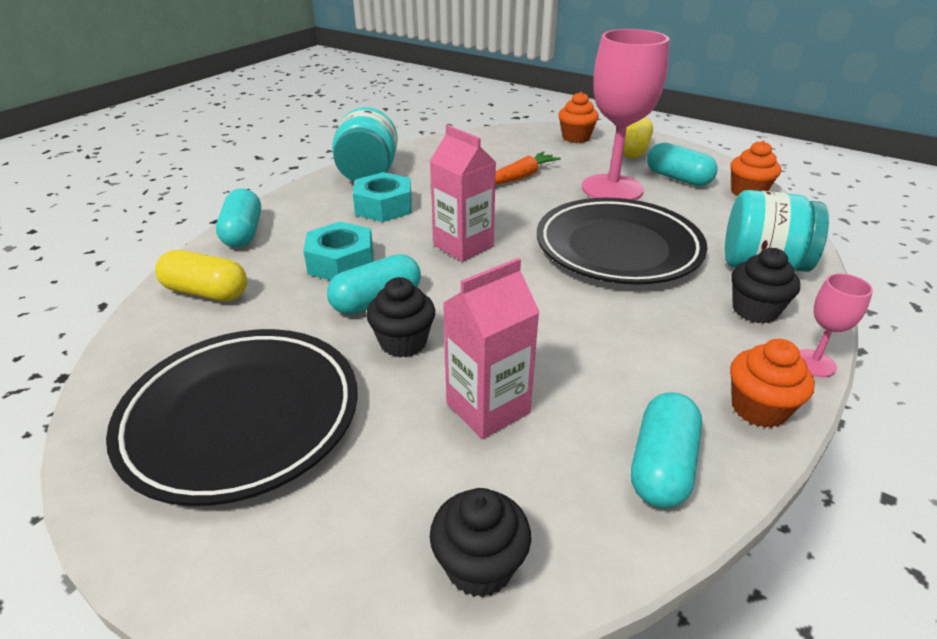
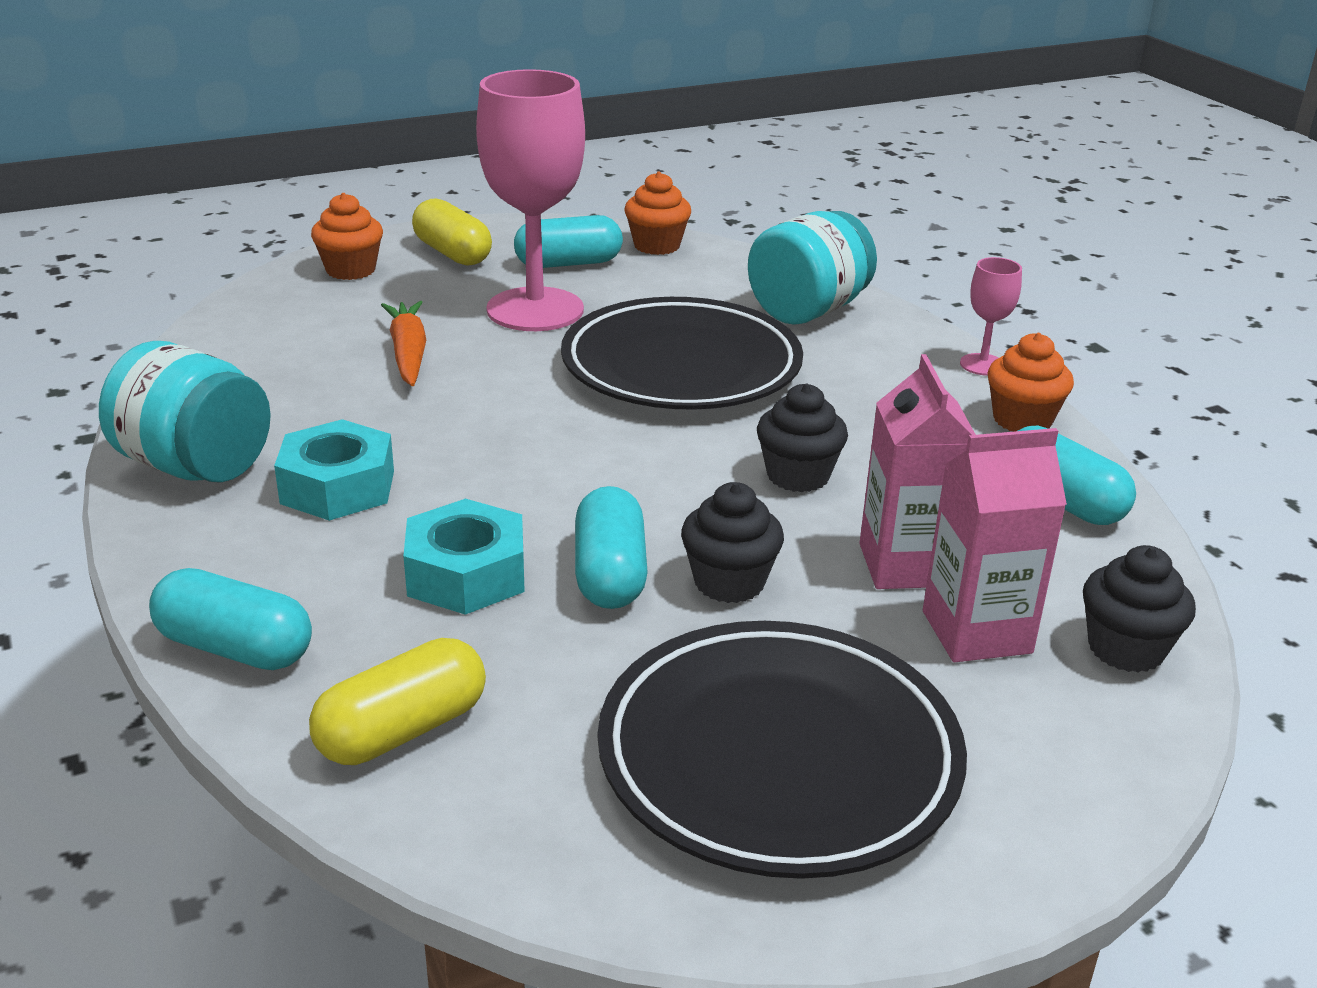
camera: 60 degrees left, 5 degrees down
(463, 246) = (545, 462): pink carton -> pink carton (976, 632)
(755, 310) = (879, 351): black cupcake -> black cupcake (798, 476)

